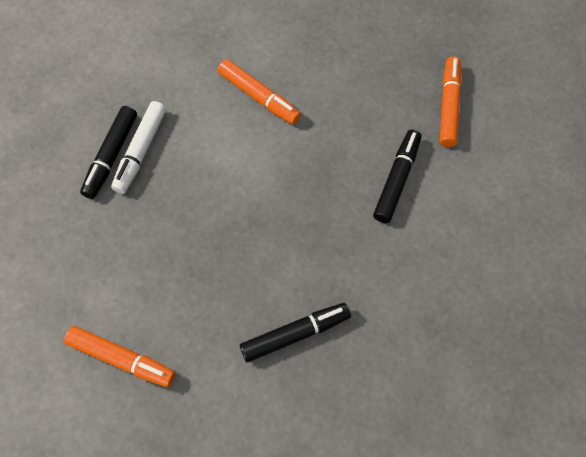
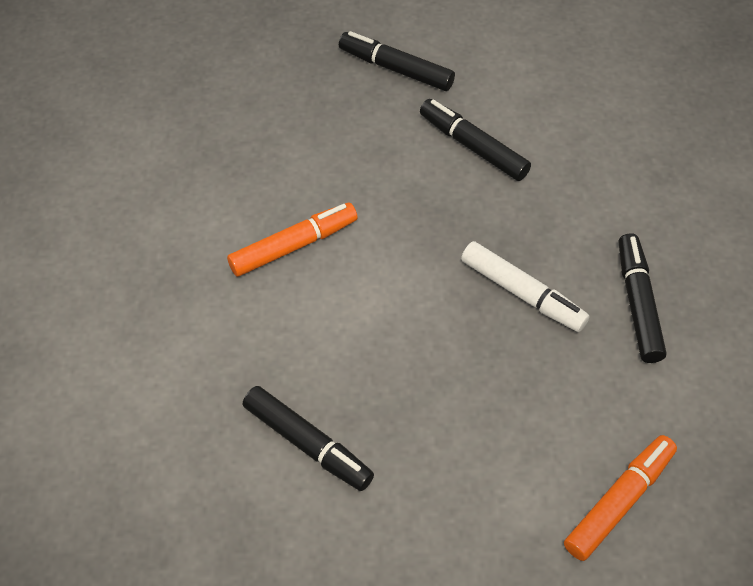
camera: 70 degrees left, 10 degrees down
(141, 151) = (315, 404): white marker -> white marker (522, 293)
(448, 106) = (396, 69): orange marker -> black marker

